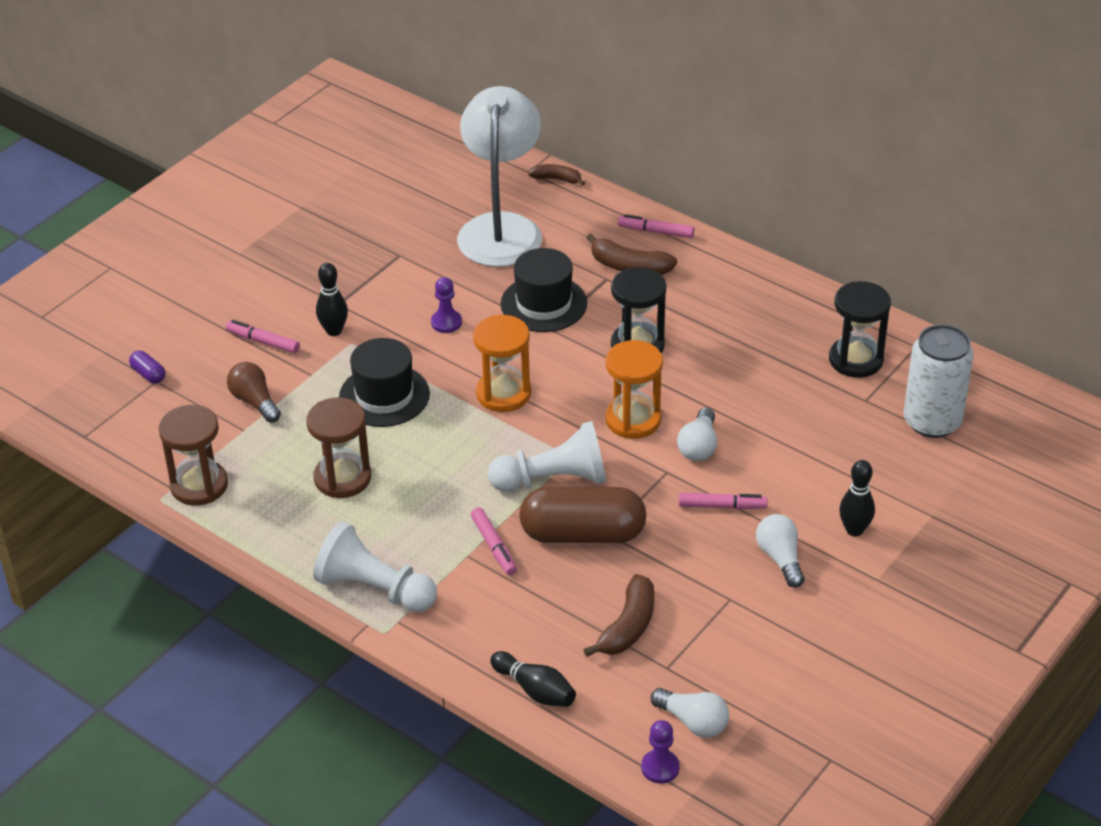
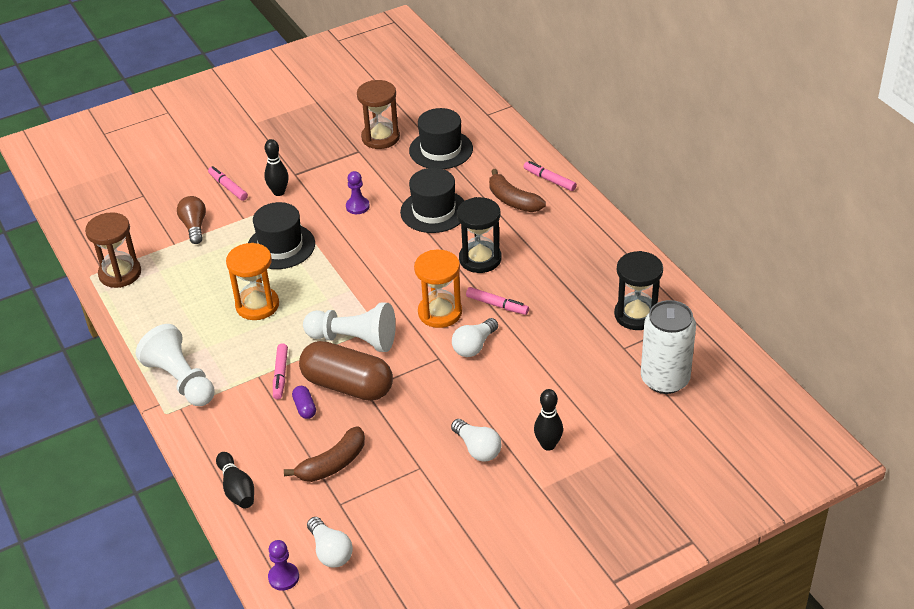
camera: 25 degrees right, 0 degrees up
(148, 374) = (141, 189): purple capsule -> purple capsule (305, 408)
(342, 478) = (214, 296): brown hourglass -> brown hourglass (380, 137)
(501, 228) = (441, 150): white lamp -> black hat
(503, 394) = (362, 268): orange hourglass -> orange hourglass (257, 305)
(557, 179) = (504, 124): brown banana -> none
(722, 506) = (461, 396): pink marker -> pink marker (497, 305)
(780, 558) = (477, 449): white light bulb -> white light bulb turned 135 degrees clockwise

